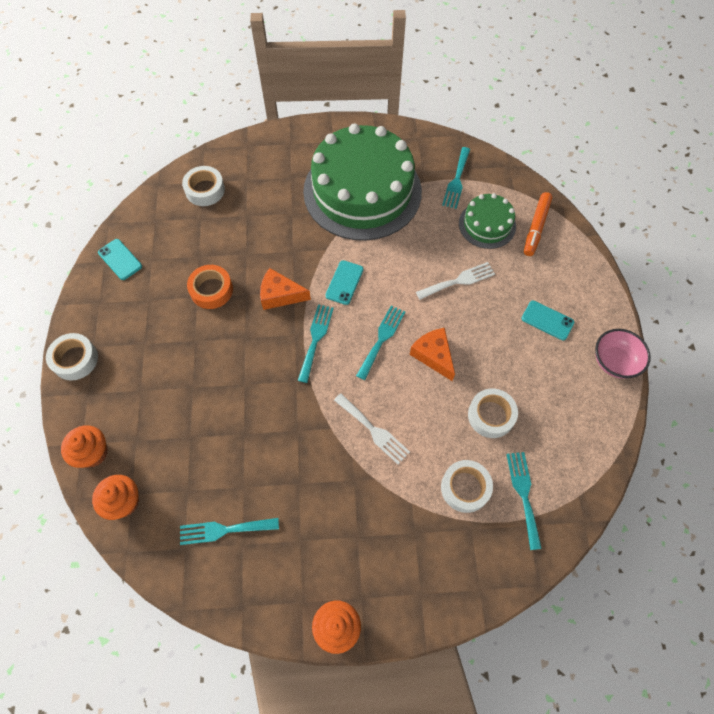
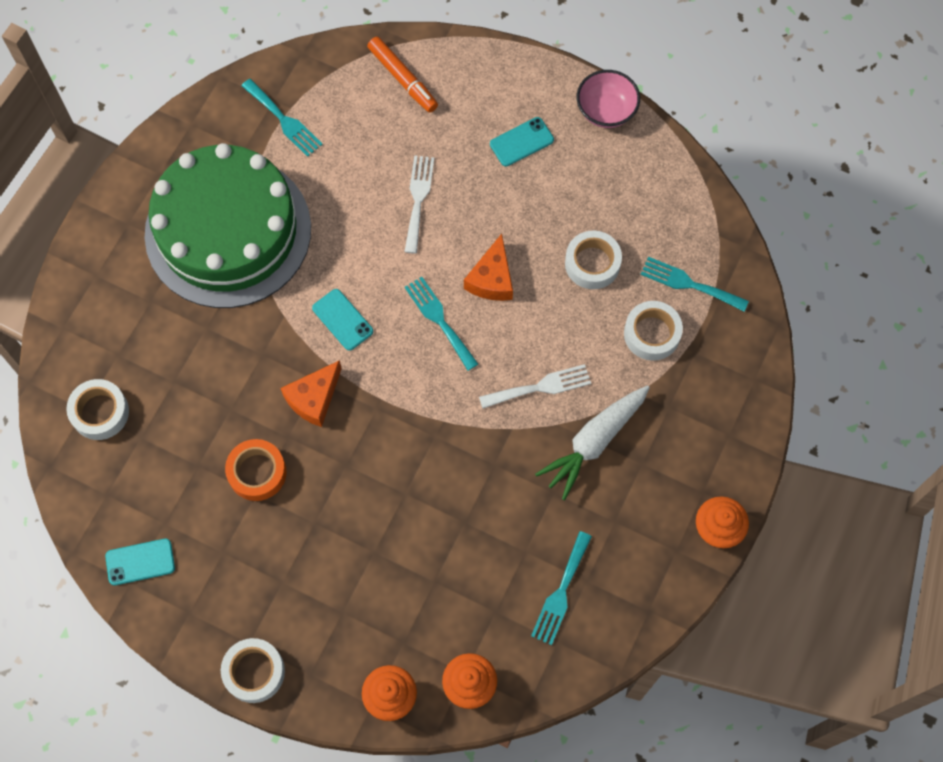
camera: 60 degrees left, 5 degrees up
(315, 339) = (396, 389): turquoise fork -> none
(354, 491) = (594, 442): none -> white carrot
(433, 355) = (492, 279): orange cheese -> orange cheese turned 75 degrees counterclockwise
(487, 224) = (365, 126): green cake -> none

